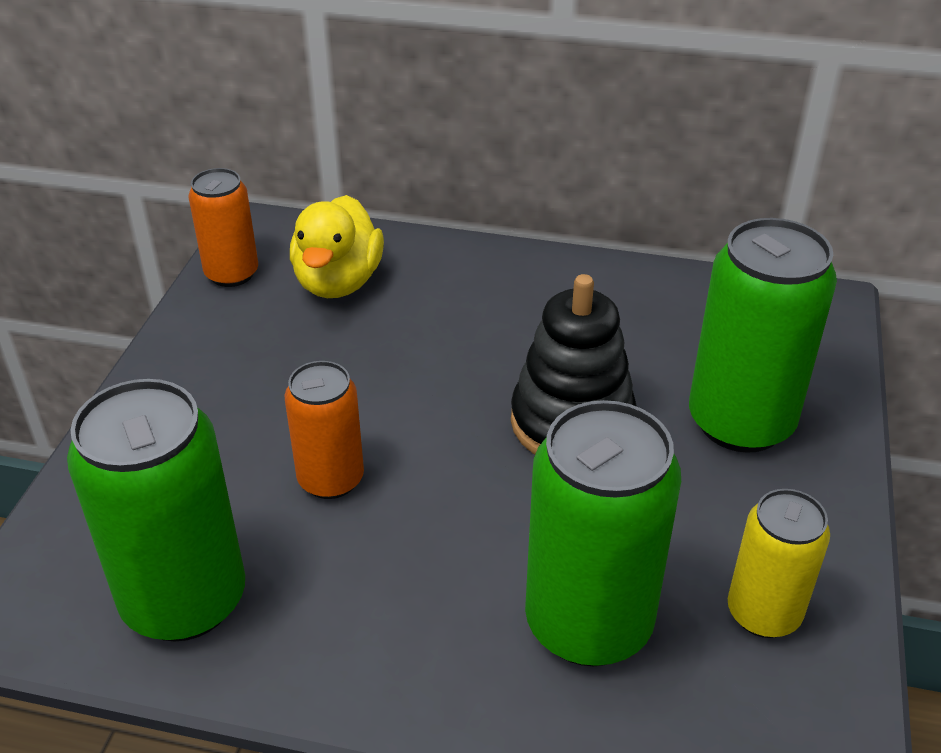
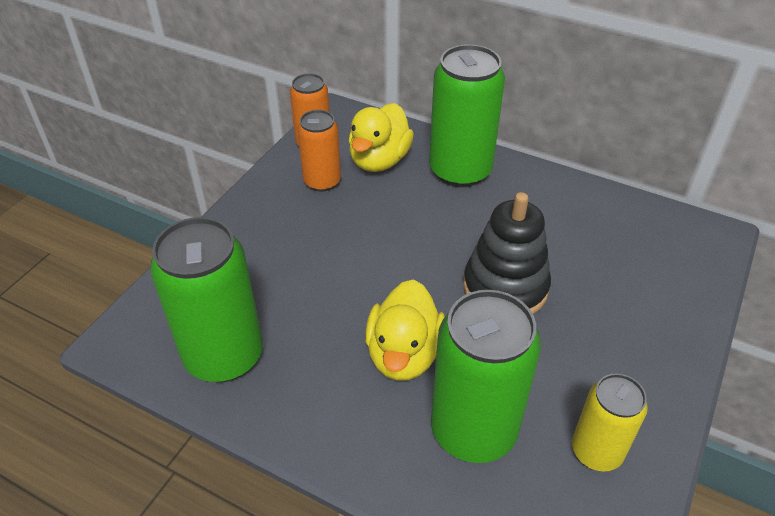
camera: 15 degrees right, 5 degrees up
(331, 479) = (335, 295): orange can -> orange can (322, 181)
(457, 541) = (404, 354): none -> yellow duck
(740, 422) = (624, 310): green can -> green can (460, 171)

